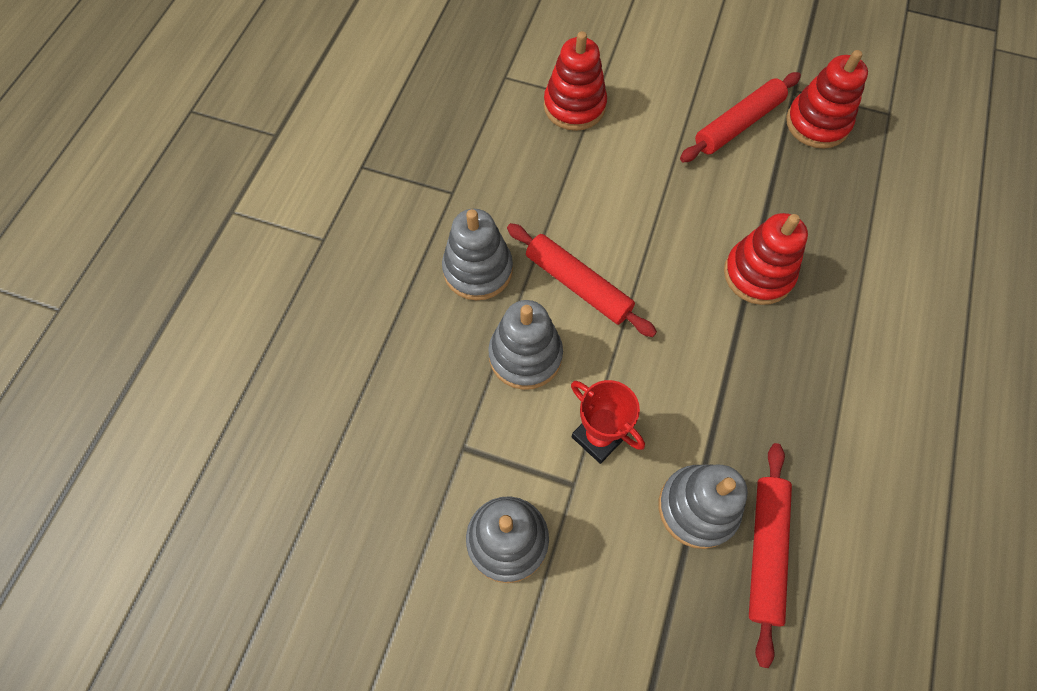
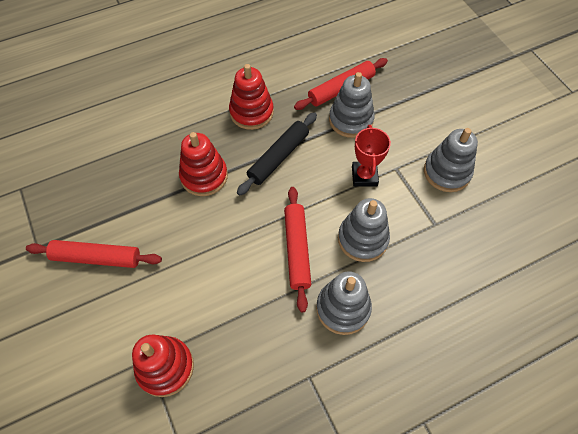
camera: 135 degrees left, 5 degrees down
(715, 368) = (278, 157): none -> black rolling pin
(817, 123) = (60, 218): red stacking toy -> red stacking toy (251, 112)

